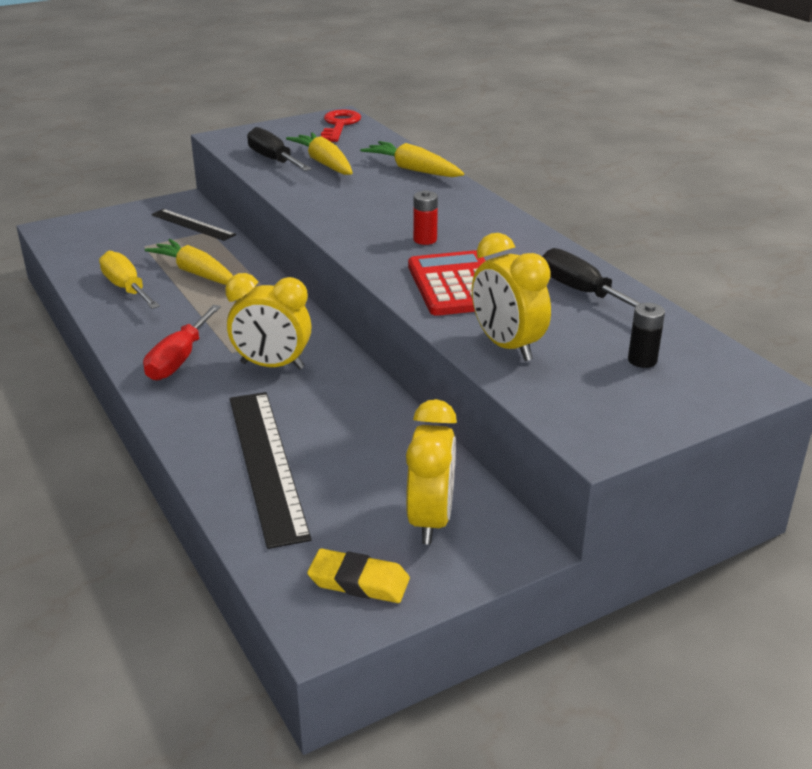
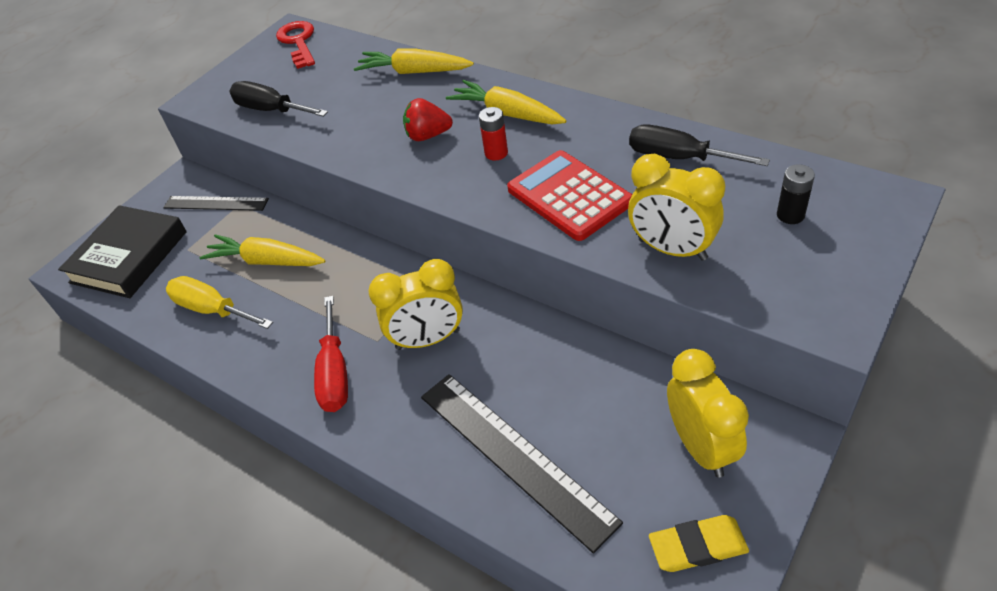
camera: 20 degrees left, 15 degrees up
(97, 236) = (129, 257): none -> black book
(324, 163) = (325, 96): yellow carrot -> yellow carrot (507, 114)
(380, 212) = (428, 135): none -> red strawberry

